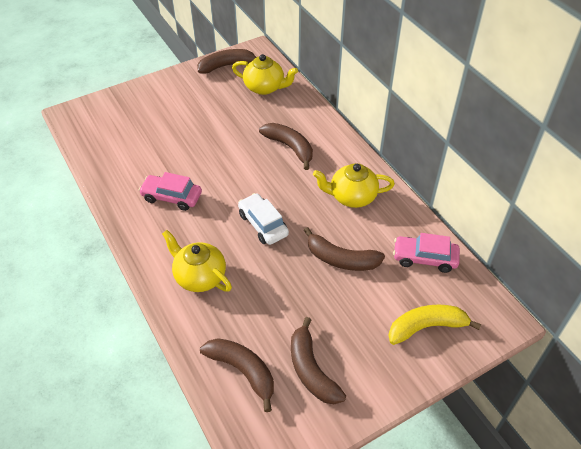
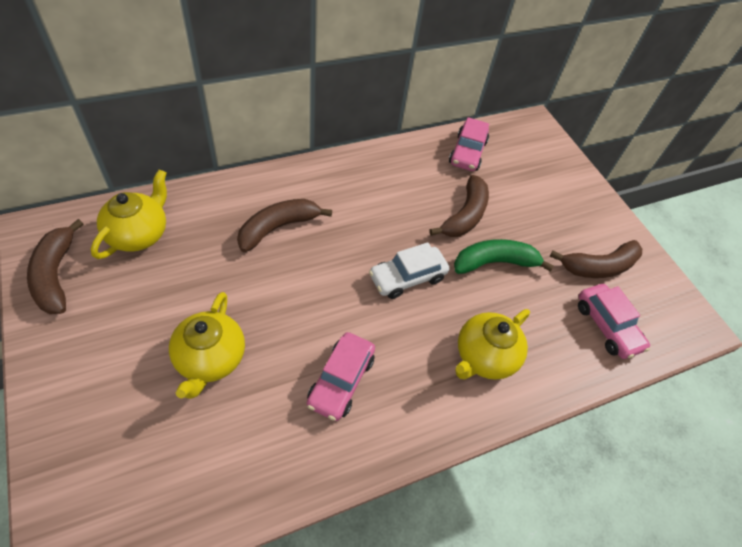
camera: 90 degrees left, 5 degrees up
(243, 371) = (607, 326): brown banana -> pink car
(293, 282) = (494, 262): none -> green banana
(352, 197) = (377, 187): yellow teapot -> yellow teapot (210, 359)
(426, 327) = (545, 172): yellow banana -> none

